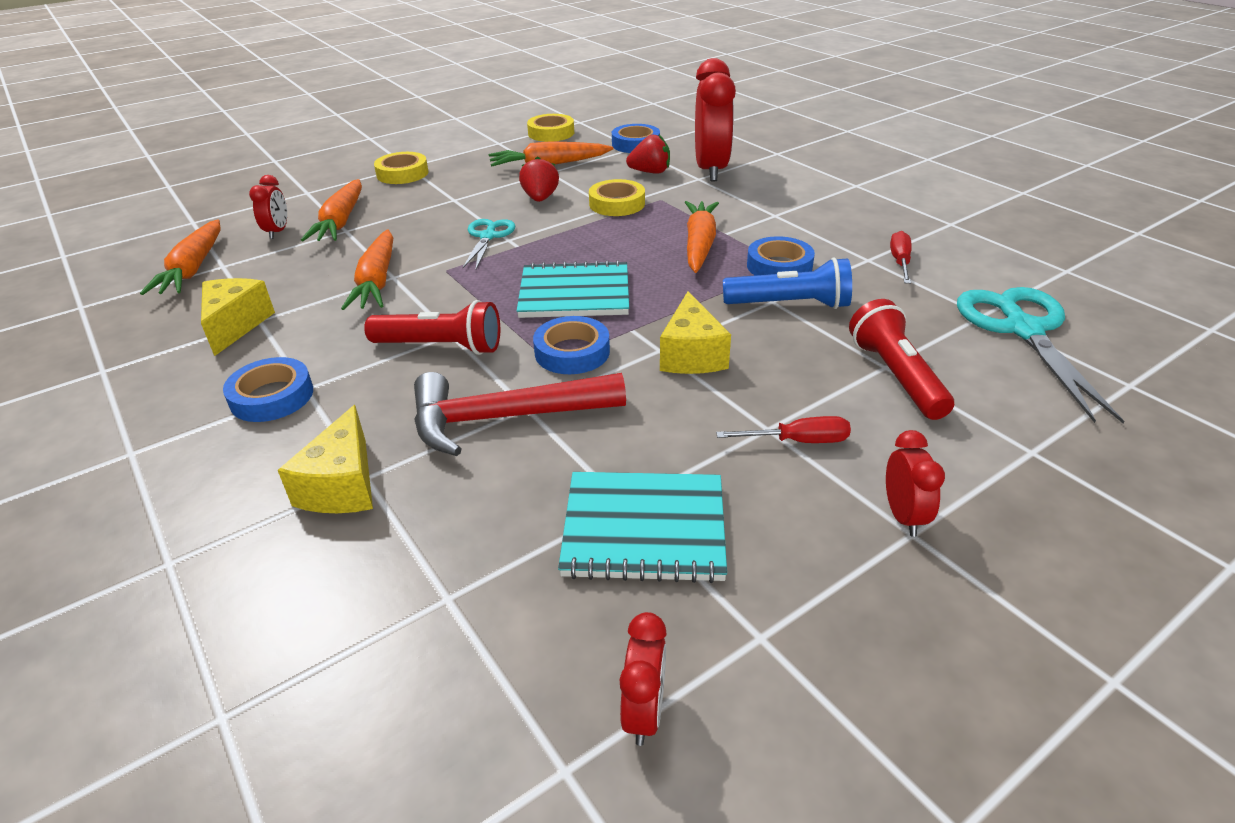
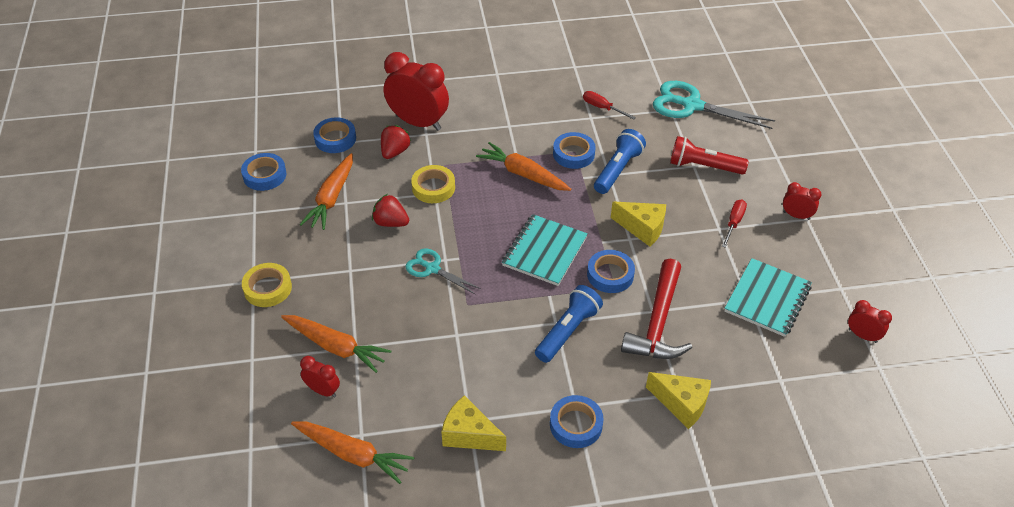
camera: 65 degrees left, 10 degrees up
(377, 281) = (458, 344): orange carrot -> none
(441, 347) = (568, 331): red flashlight -> blue flashlight
(551, 133) = (264, 175): yellow tape -> blue tape

